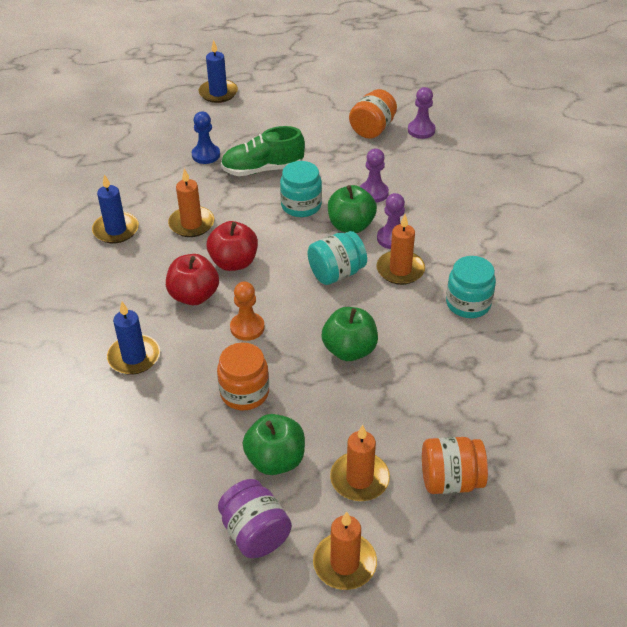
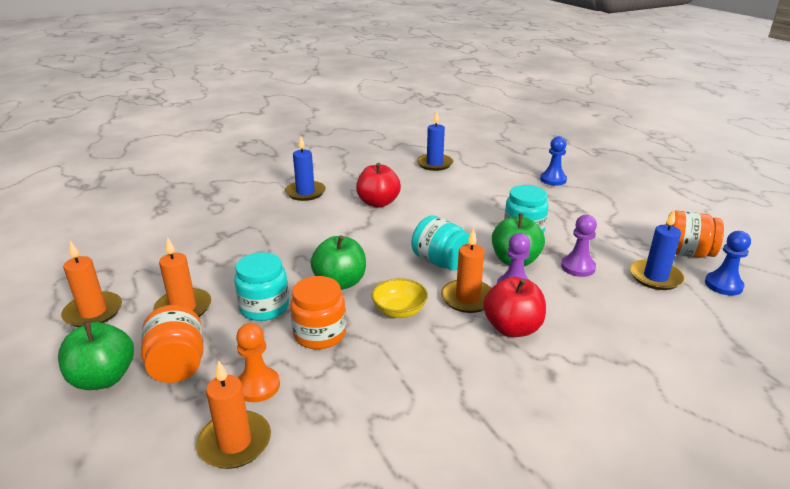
camera: 75 degrees right, 15 degrees down
(191, 224) = (461, 188): orange candle -> orange candle (235, 442)
(218, 93) = (644, 171): blue candle -> blue candle (655, 277)
(234, 262) = (426, 212): red apple -> red apple (512, 328)
(244, 393) = (277, 240): orange jar -> orange jar (320, 334)
(247, 327) = (351, 229): orange pawn -> orange pawn (258, 386)
(255, 533) = (133, 266): purple jar -> none
(263, 169) = (558, 206): green shoe -> none
(275, 460) = (206, 264): green apple -> green apple (103, 378)
(407, 316) = (399, 311): none -> yellow bowl
(421, 130) = (723, 285): purple pawn -> blue pawn
(468, 304) = (438, 352): turquoise jar -> turquoise jar (264, 307)

